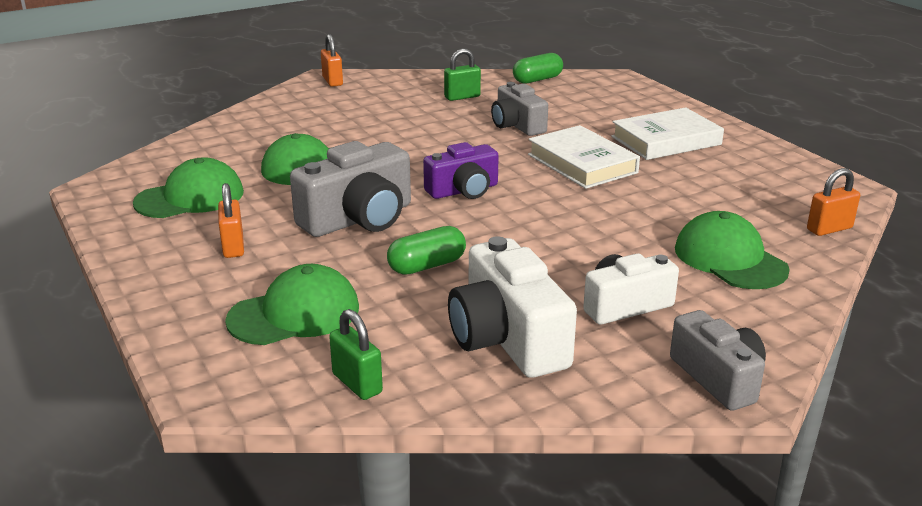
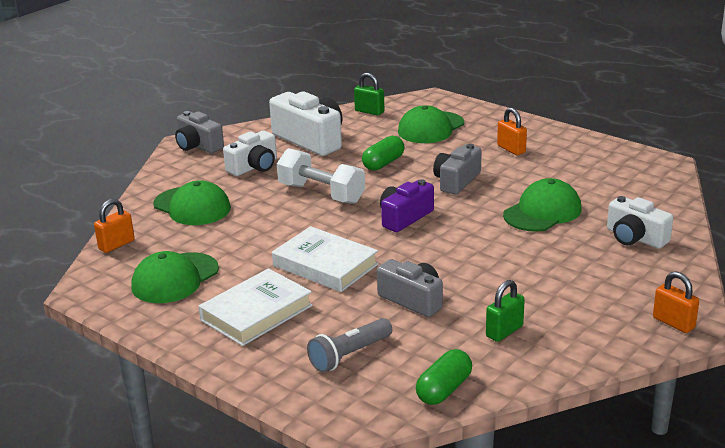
camera: 160 degrees right, 0 degrees up
(190, 197) = (589, 170): green cap -> green cap (175, 278)
(263, 130) = (635, 238): none -> white camera
(359, 219) = (456, 181): grey camera -> grey camera, size x0.66
(543, 239) = (321, 194): none -> white dumbbell
(595, 104) = (349, 355): none -> grey flashlight

